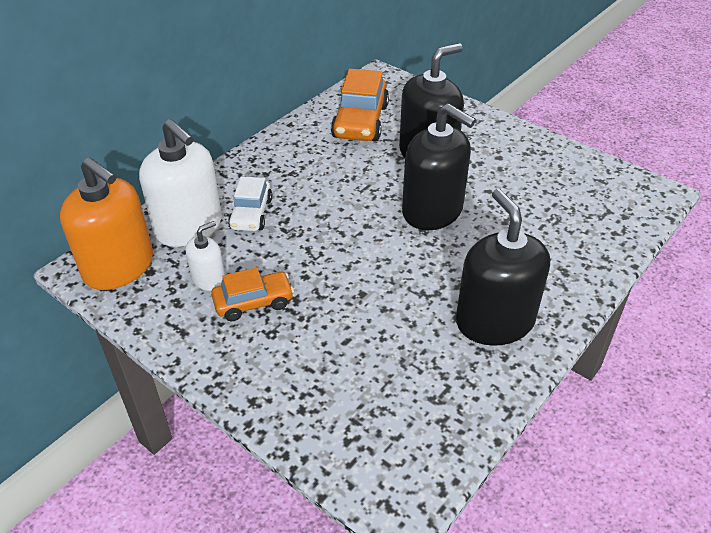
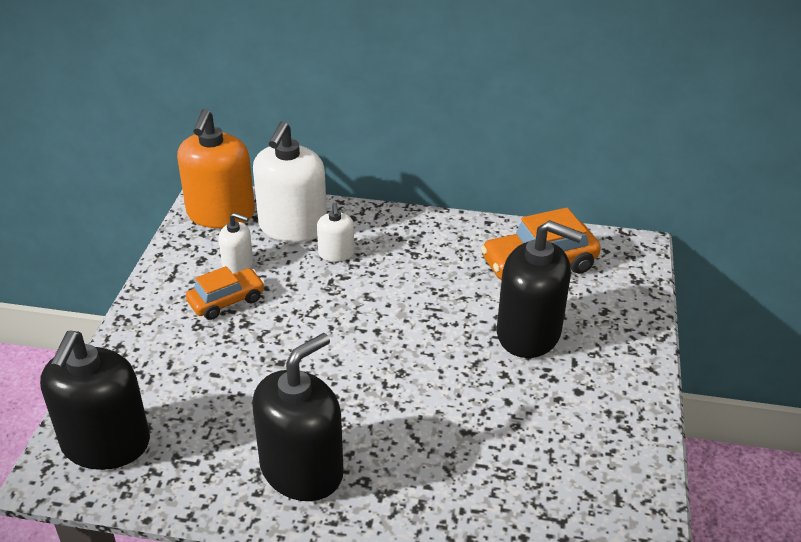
camera: 60 degrees right, 5 degrees down
(251, 214) = (336, 253): white car -> white soap dispenser
(253, 302) = (226, 301): orange car -> orange car turned 75 degrees counterclockwise
(432, 211) = (436, 369): black soap dispenser -> black soap dispenser (106, 444)

